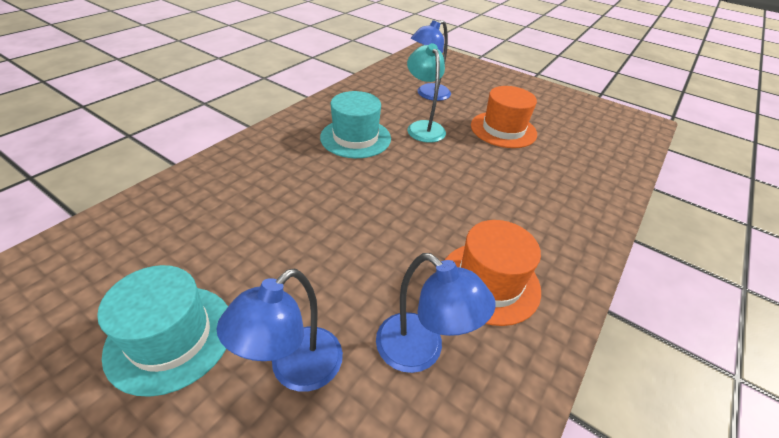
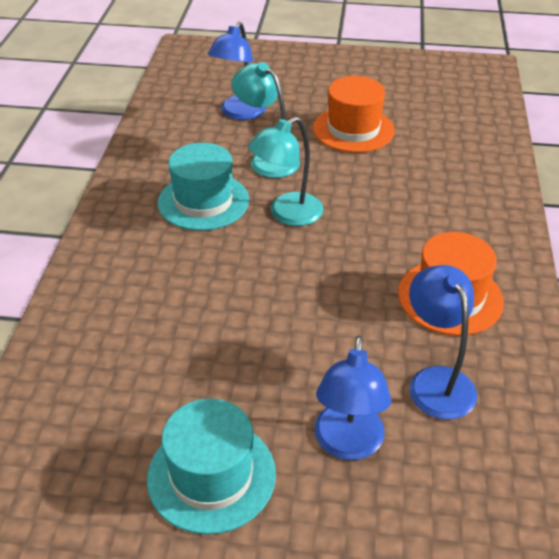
camera: 25 degrees left, 0 degrees up
(406, 167) = (287, 214): none -> turquoise lamp
(420, 351) = (436, 381): blue lamp -> blue lamp turned 120 degrees counterclockwise

